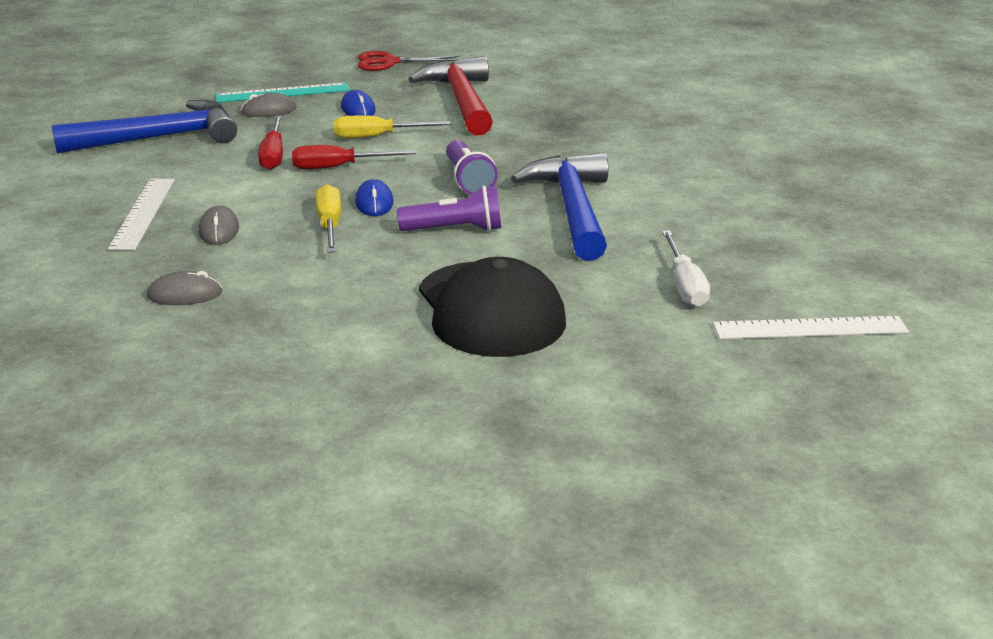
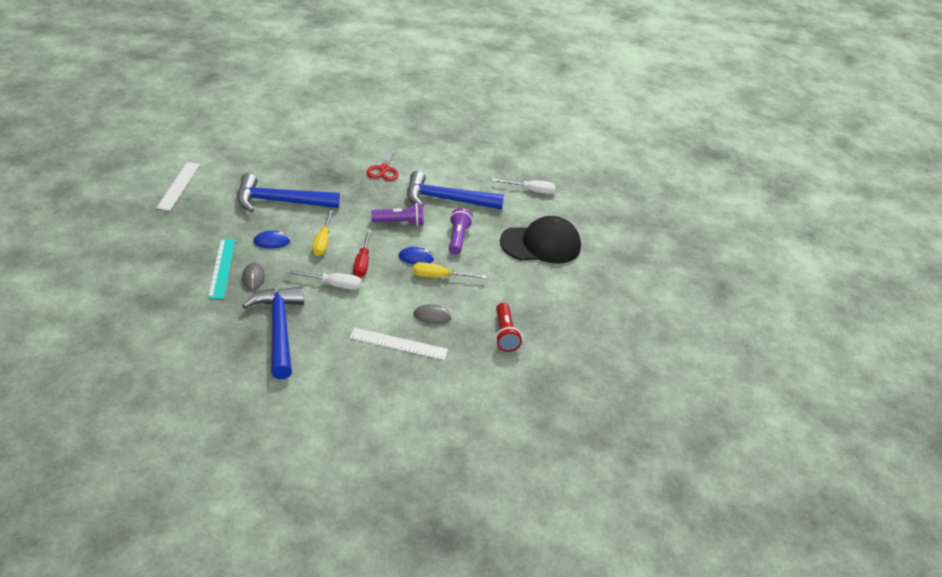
camera: 85 degrees left, 10 degrees up
(185, 294) = (504, 334): grey mouse -> red flashlight
(273, 155) = (333, 285): red screwdriver -> white screwdriver
(389, 62) = (190, 215): red scissors -> red scissors (384, 169)
(461, 101) = (280, 202): red hammer -> blue hammer
(810, 328) = (571, 173): white ruler -> white ruler (179, 186)

